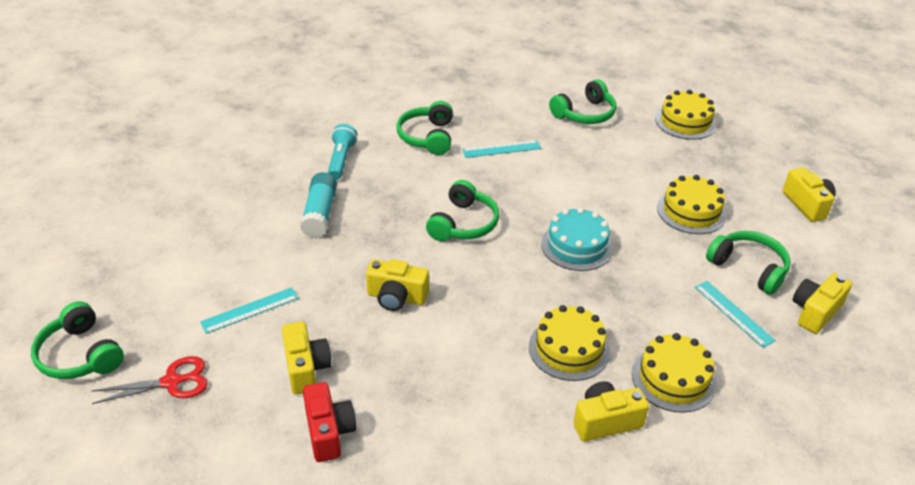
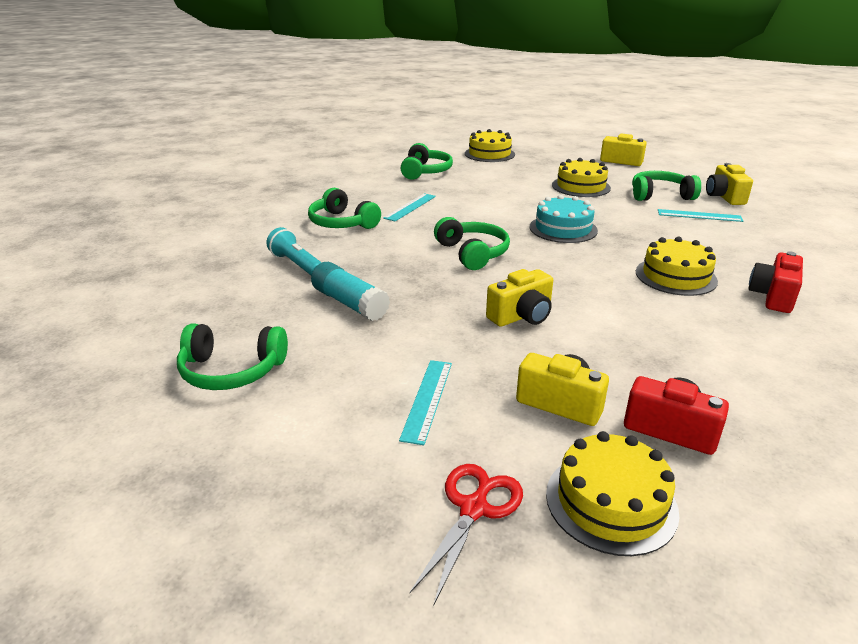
camera: 45 degrees left, 10 degrees down
(80, 355) = (318, 575): green headphones -> green headphones (232, 370)
(605, 421) = (773, 296): yellow camera -> red camera
(673, 378) = (747, 257): yellow cake -> yellow cake (611, 502)

